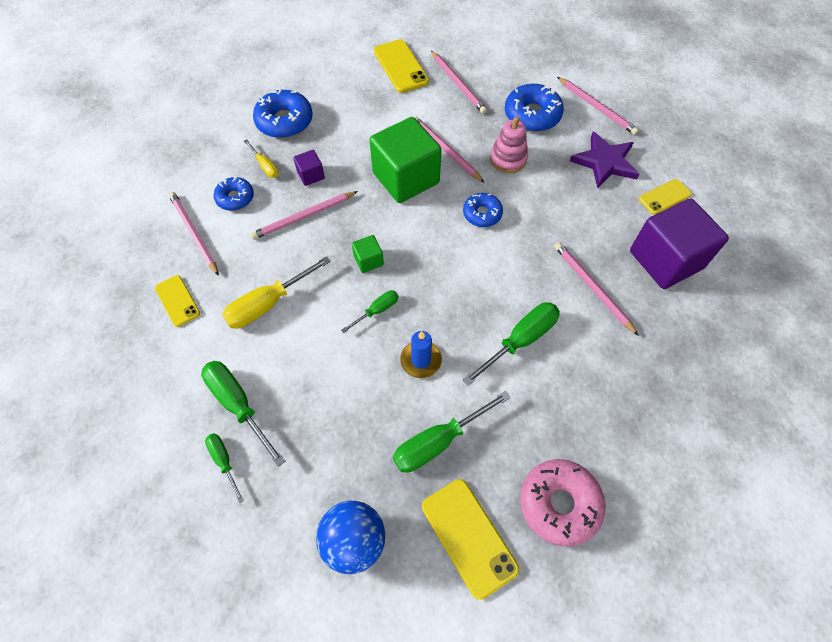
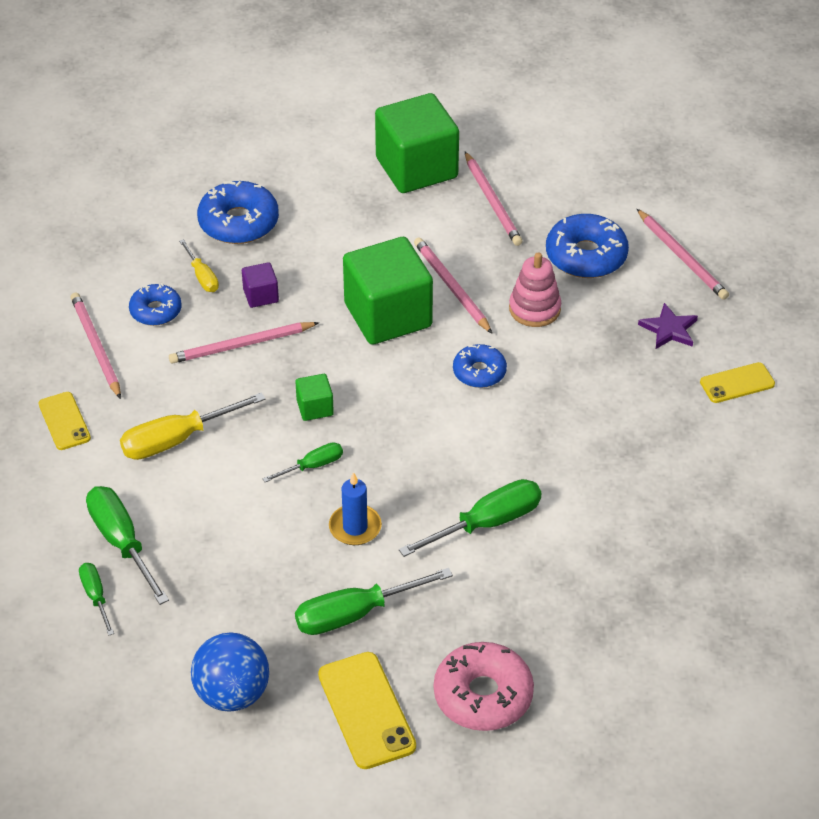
camera: 10 degrees right, 15 degrees down
(400, 66) = (416, 168): yellow phone -> green cube
(592, 288) = (599, 478): pink pencil -> none
(605, 162) = (669, 329): purple star -> purple star, size x0.63
(665, 260) = (709, 459): purple cube -> none

